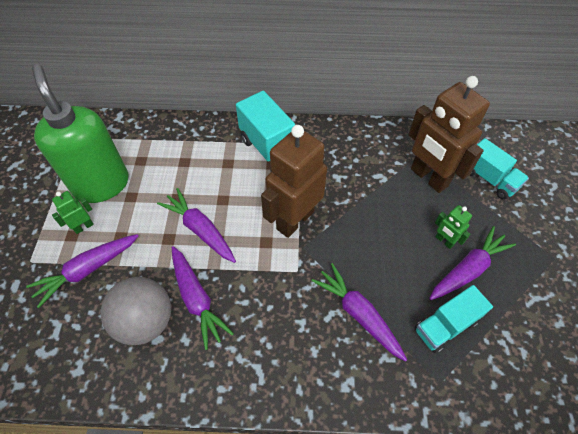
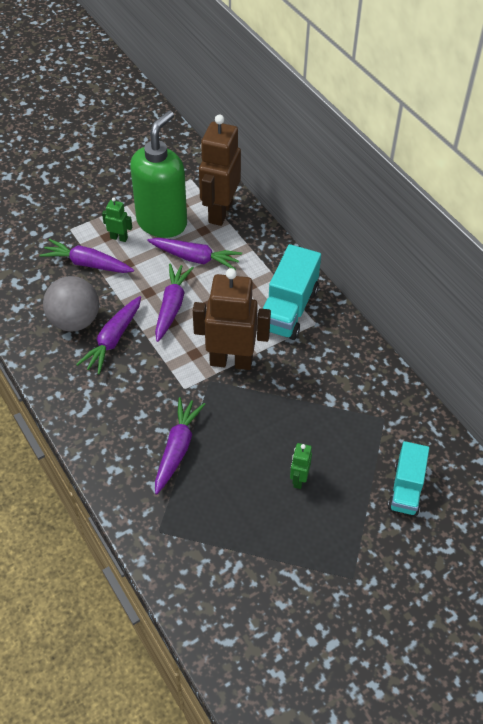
camera: 55 degrees right, 5 degrees down
(428, 178) = (362, 437): brown robot -> brown robot (220, 212)
(445, 325) = (213, 515): turquoise truck -> none
(468, 269) = (282, 510): purple carrot -> purple carrot (195, 258)

